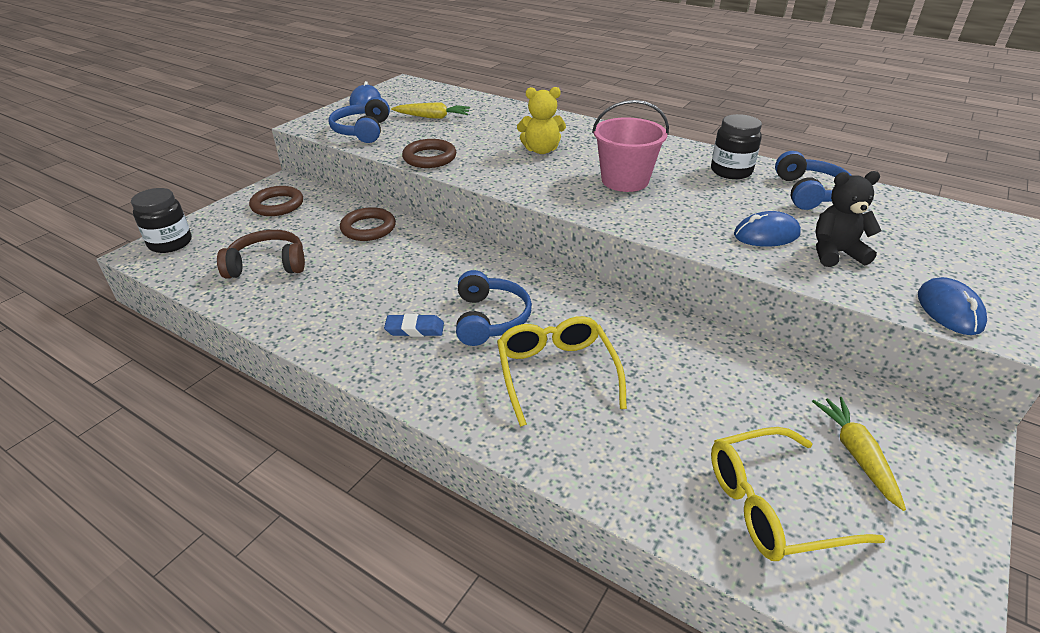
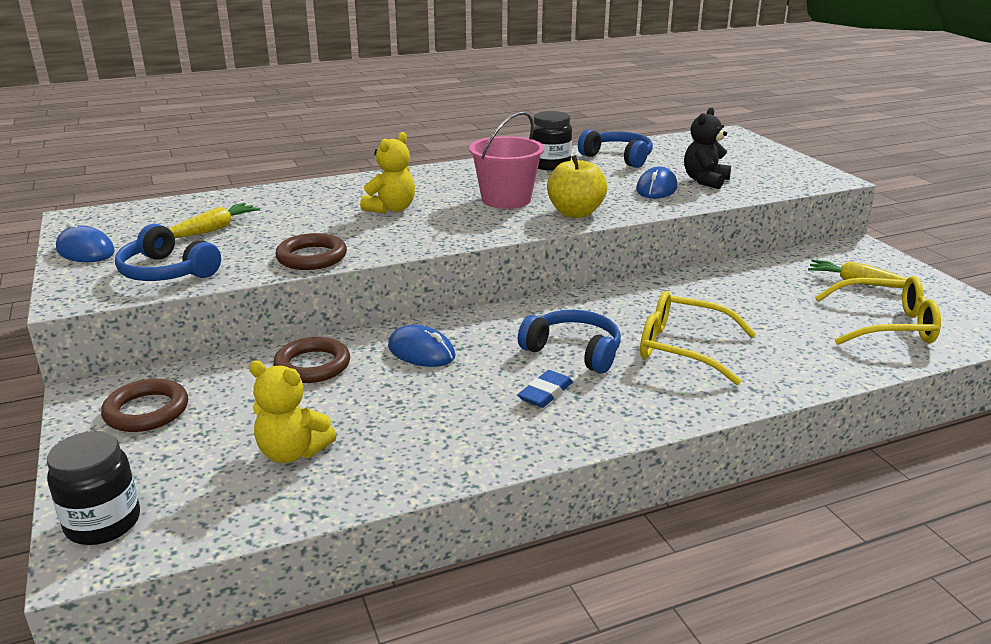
camera: 55 degrees left, 10 degrees down
(268, 265) = (292, 452): brown headphones -> yellow teddy bear
(643, 217) = (575, 213): none -> yellow apple
(773, 506) = (886, 325): yellow glasses -> yellow glasses turned 105 degrees counterclockwise
(949, 310) = (799, 181): blue mouse -> blue mouse (421, 352)

